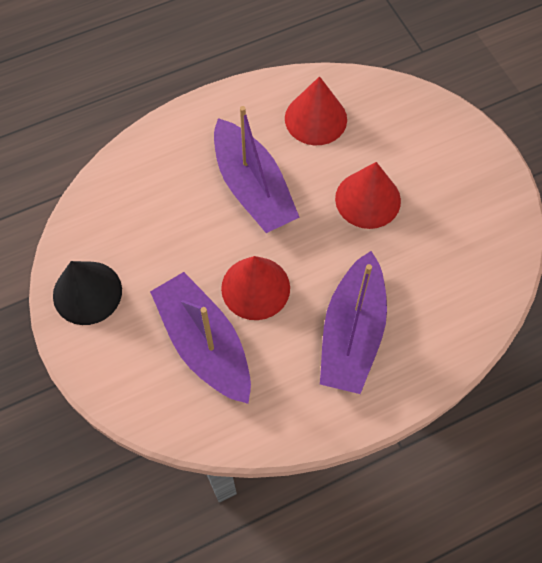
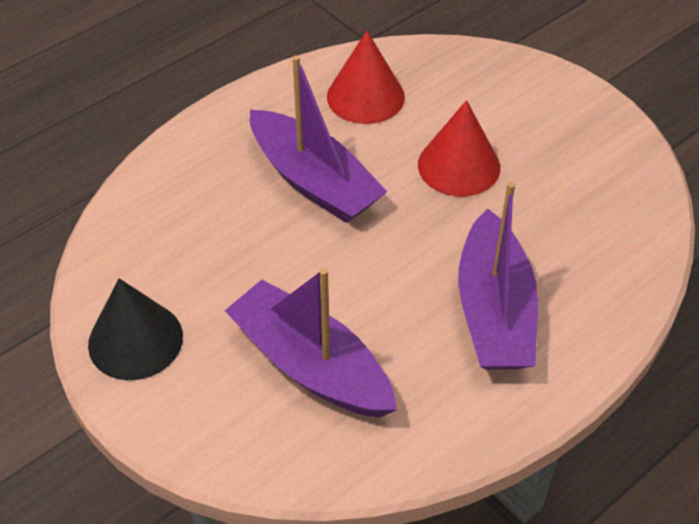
camera: 15 degrees left, 15 degrees down
(255, 288) = (355, 287): red cone -> none

